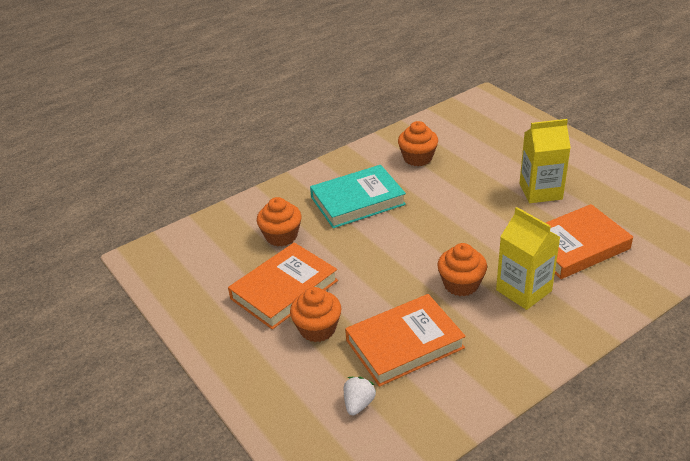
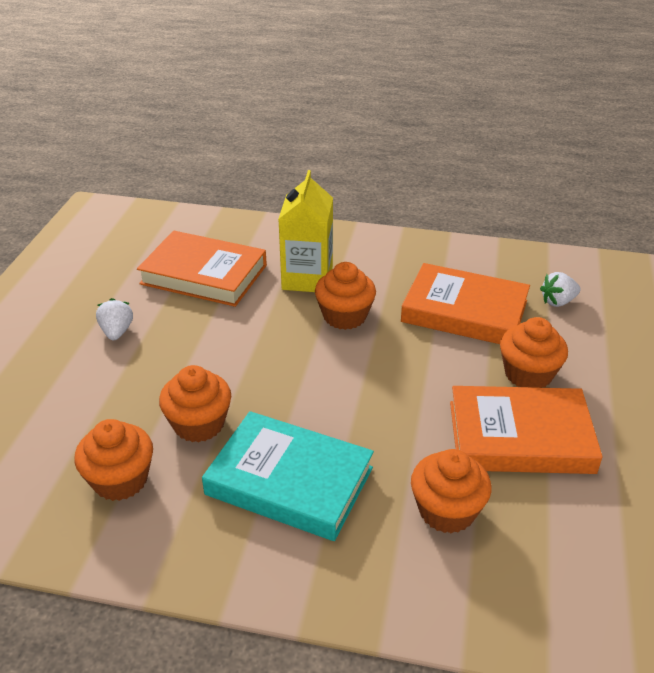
camera: 135 degrees left, 0 degrees up
(428, 190) = (199, 424): none -> orange cupcake
(540, 191) = (117, 332): yellow carton -> white strawberry

